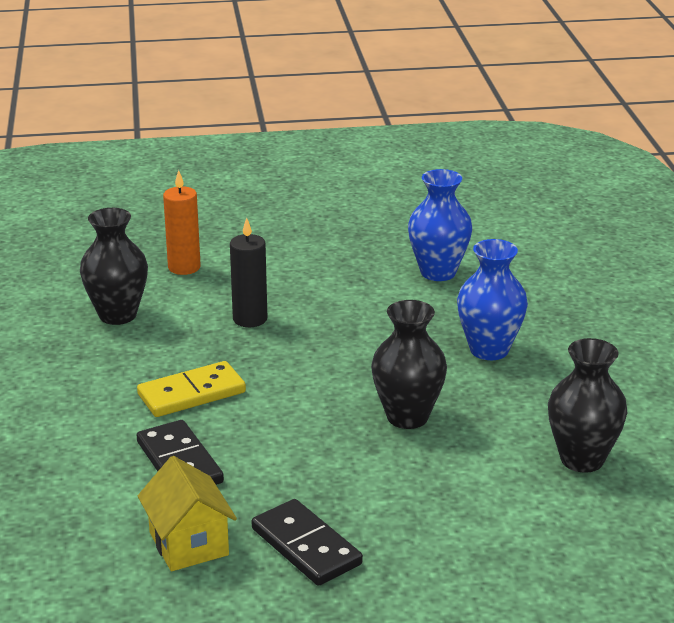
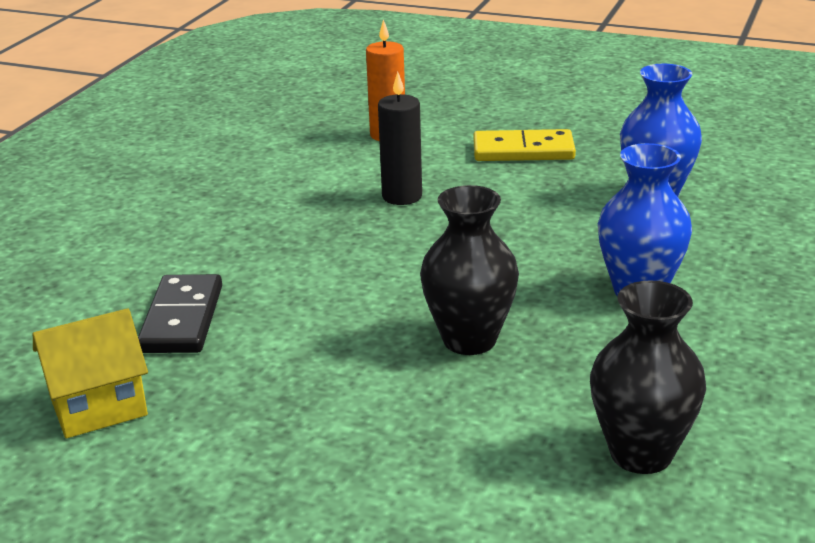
camera: 30 degrees right, 0 degrees up
(117, 315) = (279, 164): black vase -> none
(189, 544) = (98, 406): yellow house -> yellow house turned 60 degrees clockwise
(191, 393) = (267, 254): yellow domino -> yellow domino (523, 150)
(306, 546) = (211, 451): black domino -> none

